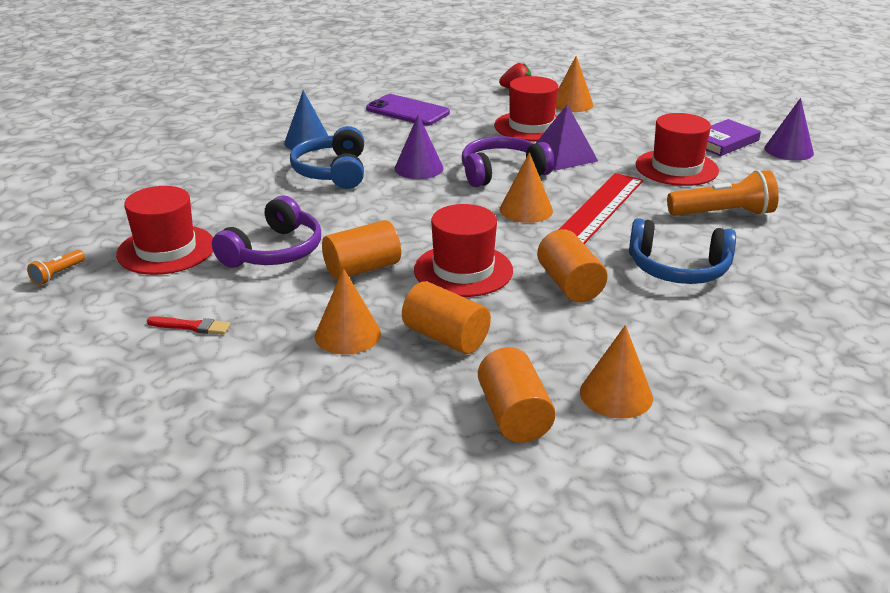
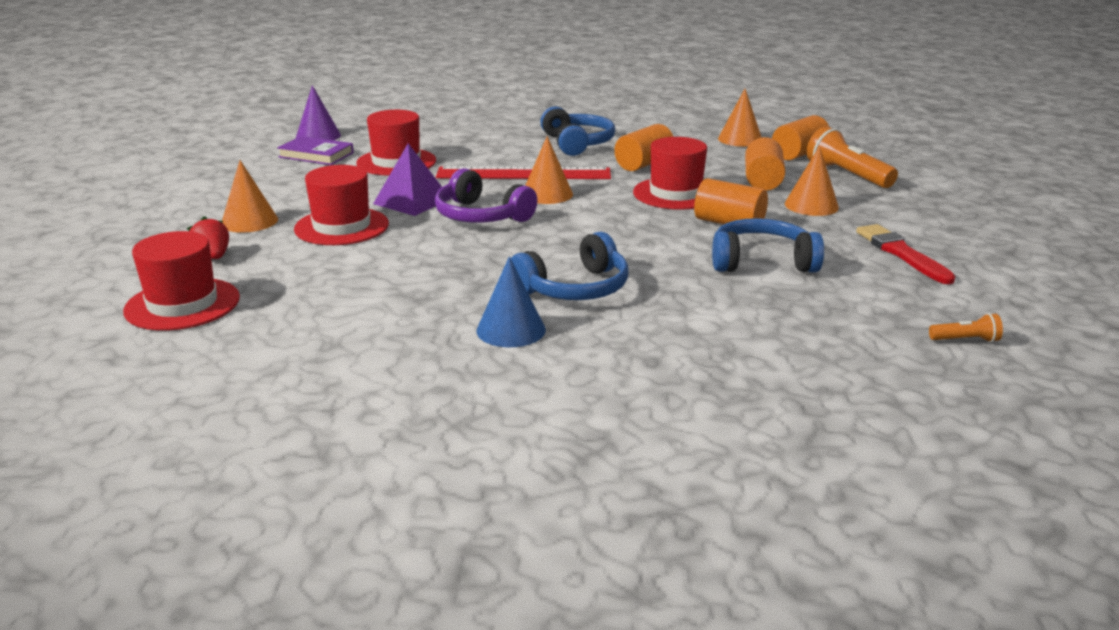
camera: 120 degrees left, 5 degrees down
(166, 250) = (841, 308): red hat -> red hat (182, 304)
(191, 326) = (901, 253): red brush -> red brush, size x1.72
(274, 251) = (762, 262): purple headphones -> blue headphones
(407, 111) = (345, 300): purple phone -> none
(419, 168) = (513, 251): purple cone -> none
(723, 214) = (473, 142): orange flashlight -> orange flashlight (847, 175)

